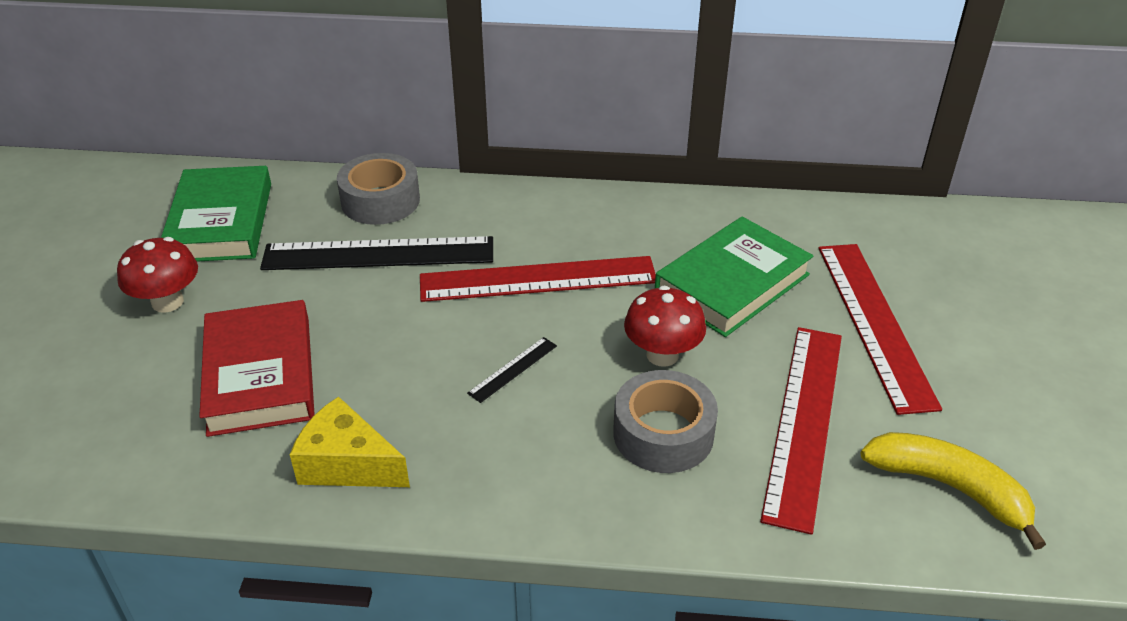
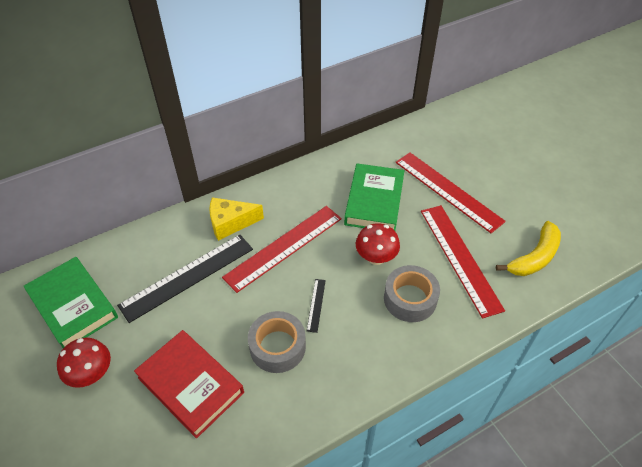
camera: 35 degrees left, 10 degrees up
(347, 464) = (283, 405): yellow cheese -> yellow cheese (230, 223)
(380, 201) = (157, 243): grey tape -> grey tape (277, 347)
(949, 487) = (534, 257): yellow banana -> yellow banana turned 135 degrees clockwise

